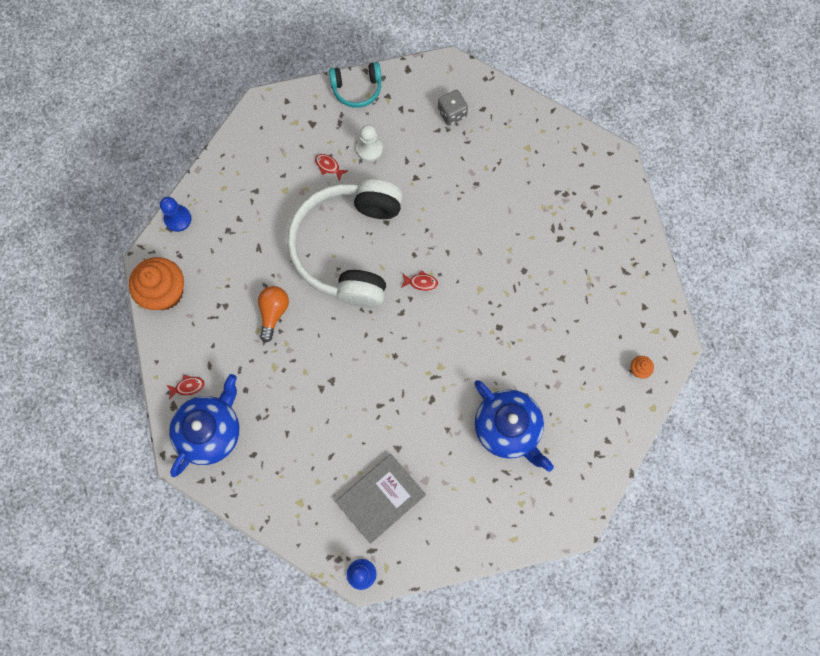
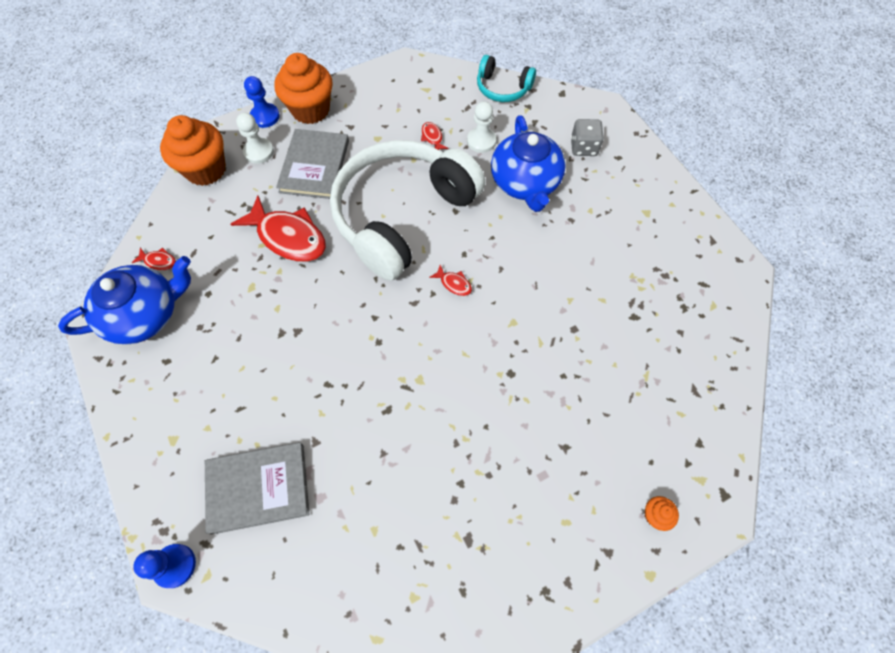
camera: 30 degrees right, 10 degrees down
(196, 253) = (259, 152): none -> white pawn
(211, 192) = (310, 110): none -> orange cupcake
(251, 242) = (314, 166): none -> grey book
(273, 313) = (288, 237): orange light bulb -> red fish
(508, 428) = (453, 493): blue teapot -> blue teapot (525, 183)

